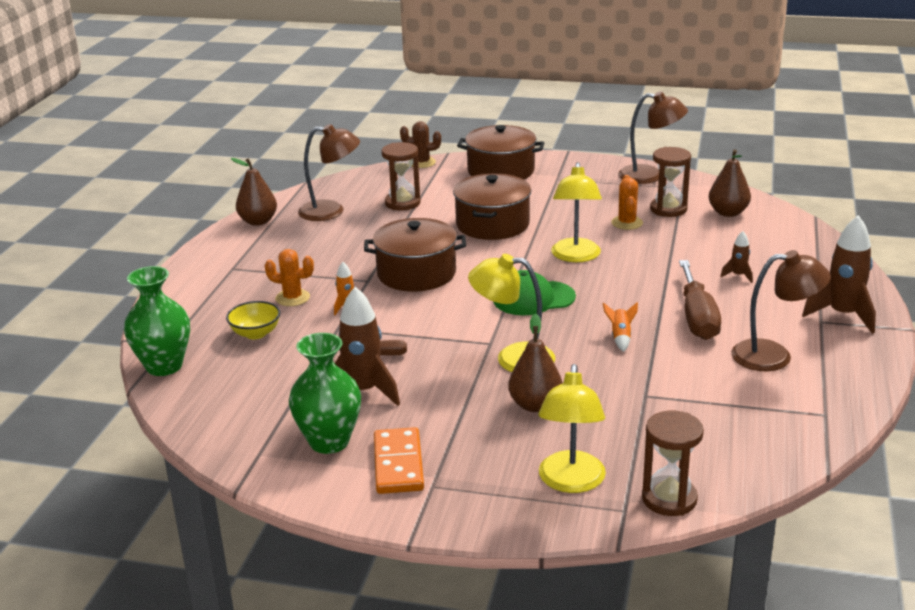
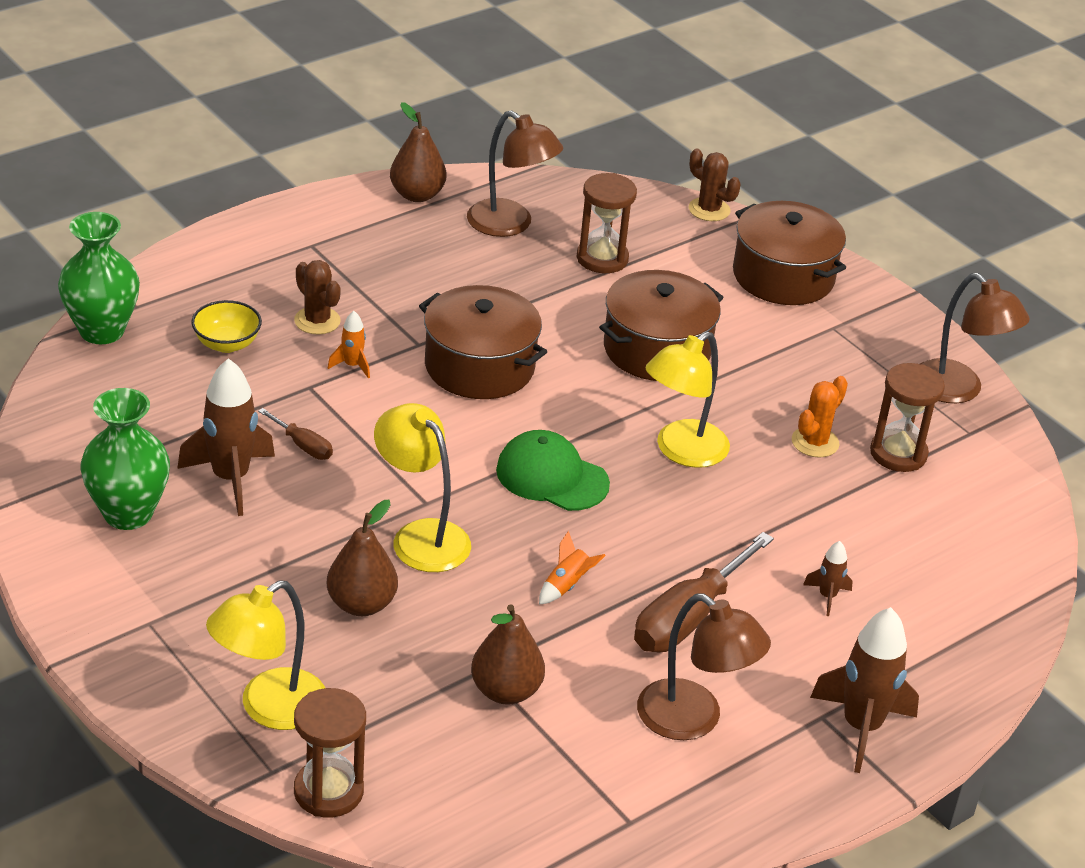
camera: 35 degrees right, 10 degrees up
(292, 298) = (317, 321): orange cactus -> brown cactus
(398, 464) = (152, 580): orange domino -> none
(728, 213) = (965, 504): brown pear -> brown pear (506, 691)

